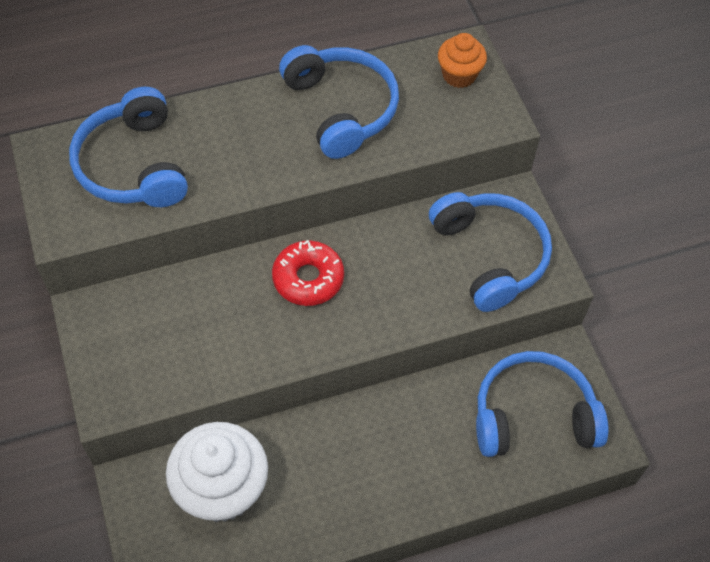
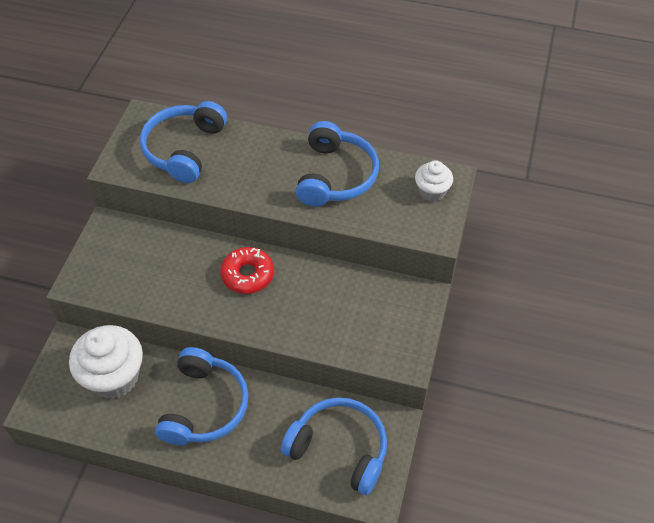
camera: 35 degrees right, 5 degrees down
(459, 75) = (431, 192): orange cupcake -> white cupcake
(490, 256) = (375, 323): blue headphones -> blue headphones (204, 406)

